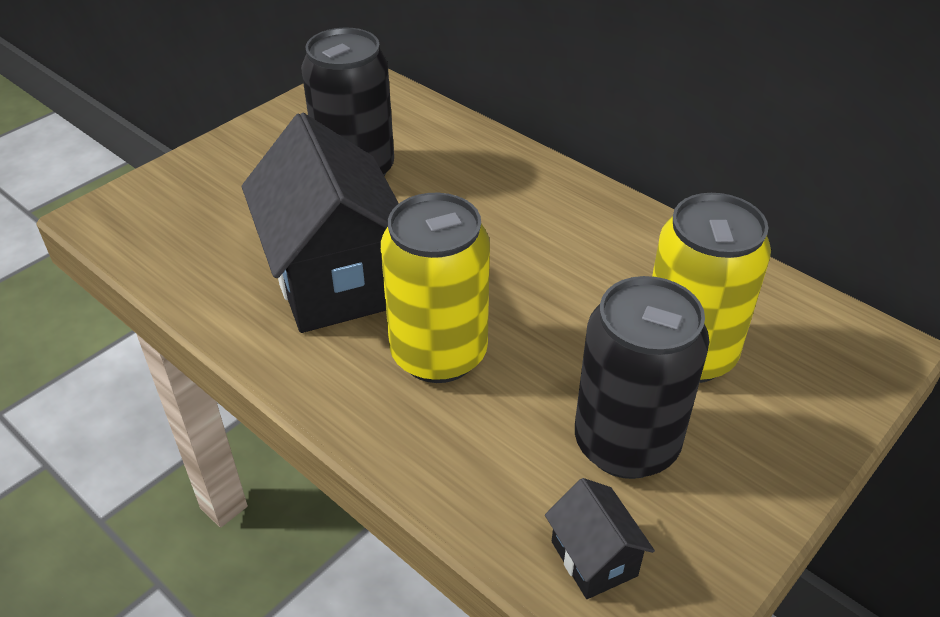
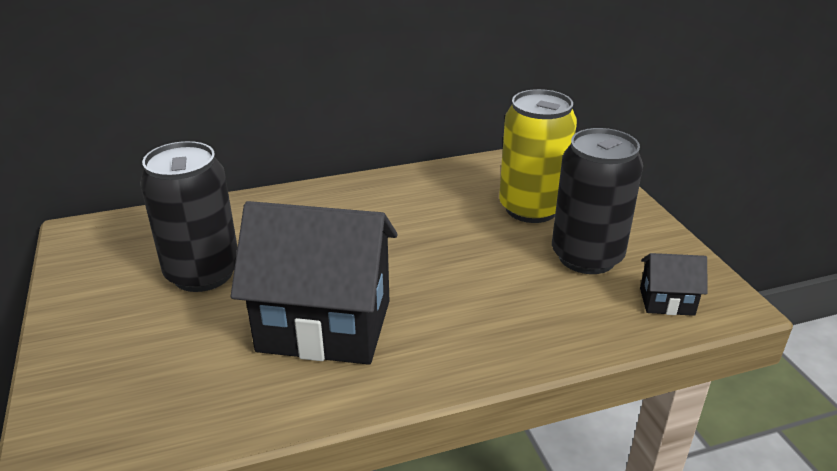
camera: 60 degrees left, 10 degrees down
(439, 354) = (452, 302): yellow can -> none

